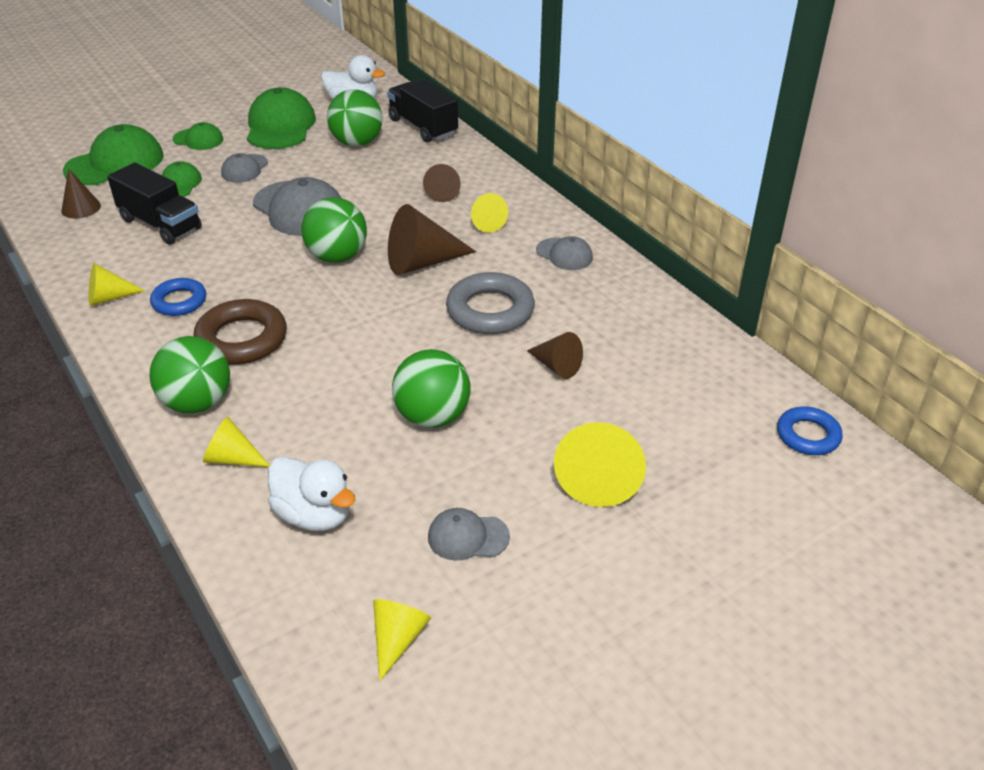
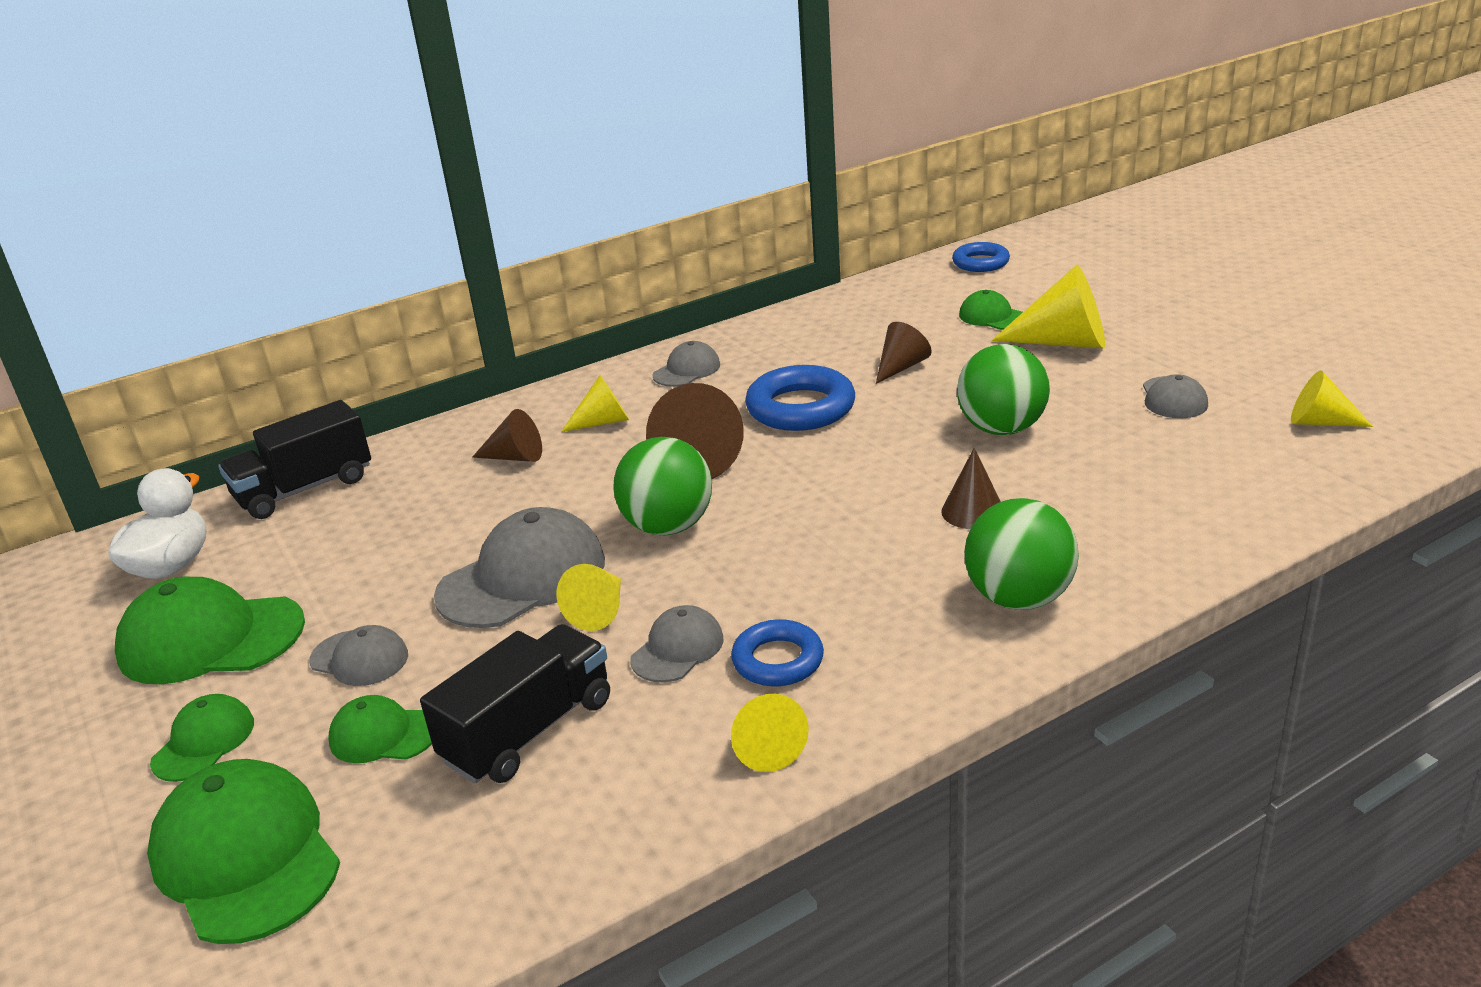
camera: 85 degrees left, 10 degrees down
(81, 208) = (430, 867): brown cone -> brown cone (973, 511)
(206, 266) = (677, 649): none -> grey cap
(232, 458) = (1117, 552): yellow cone -> yellow cone (599, 611)
(242, 339) = (872, 582): brown ring -> none
(314, 515) = (1184, 484): white duck -> none
(357, 143) = (324, 546): green ball -> none
(490, 310) = (800, 408): grey ring -> blue ring
(662, 432) = (993, 317): none -> green cap

